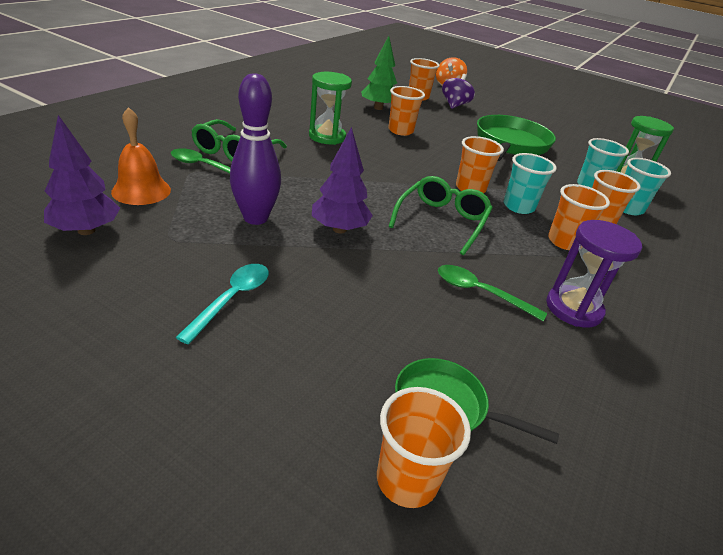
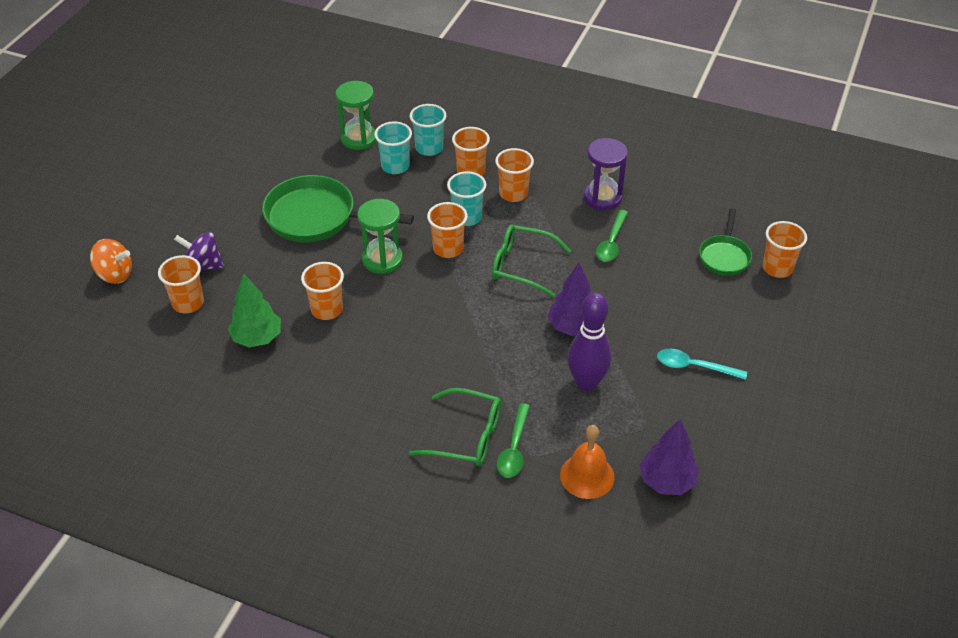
camera: 95 degrees left, 10 degrees up
(327, 137) = (381, 370): green hourglass -> green hourglass (382, 259)

